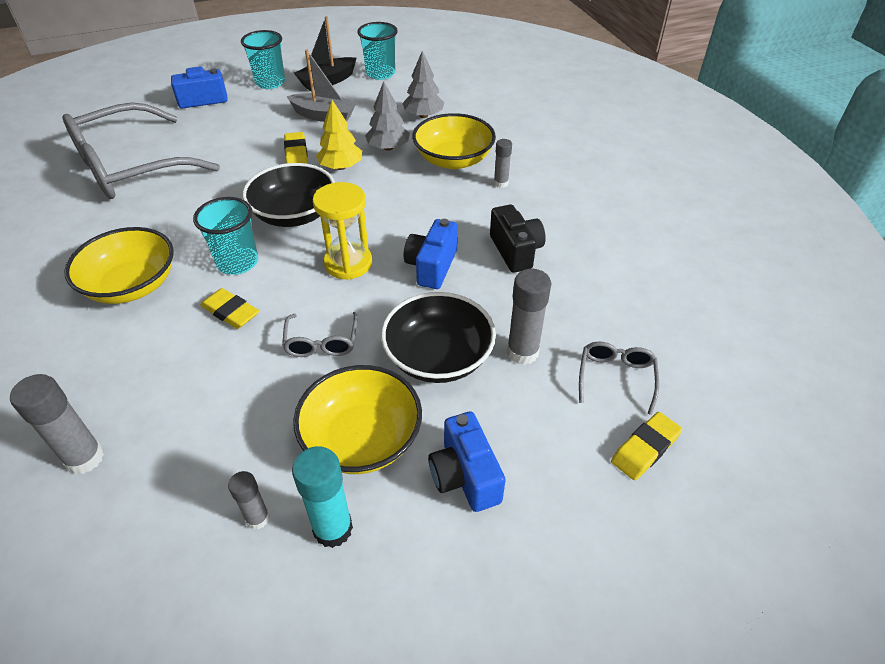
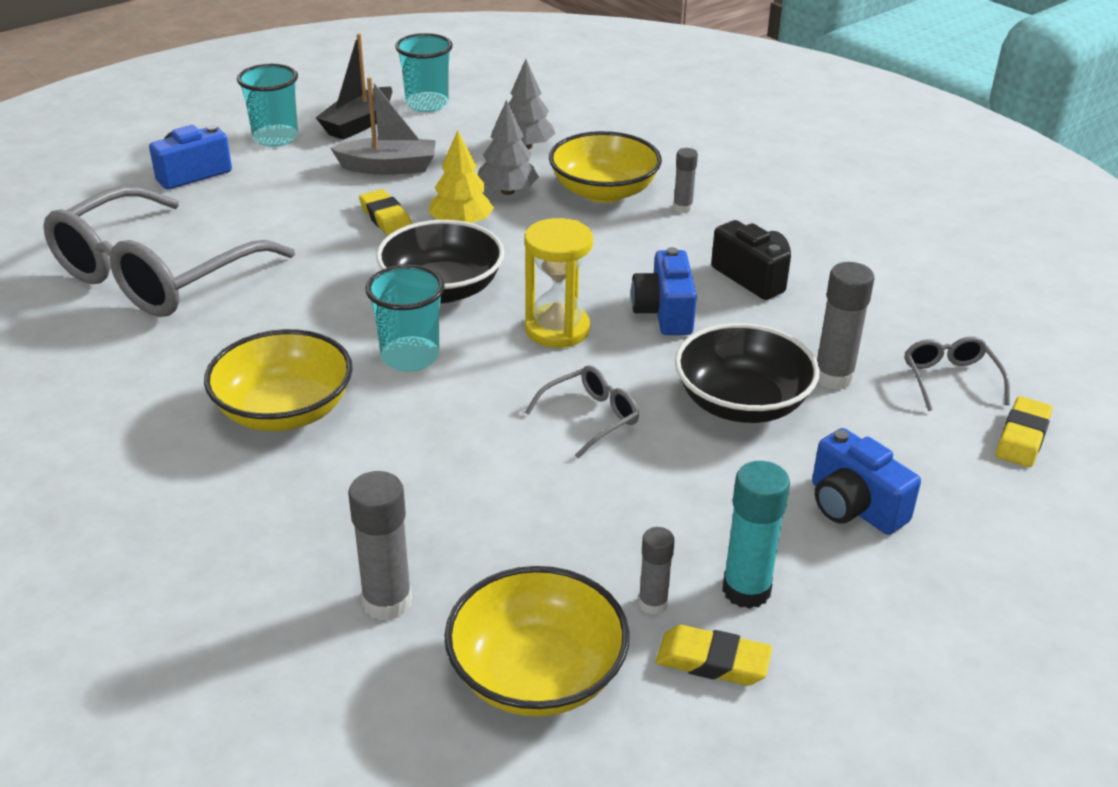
camera: 20 degrees left, 10 degrees down
(231, 312) = (447, 411): yellow eraser -> yellow eraser (712, 661)
(322, 342) = (590, 418): grey glasses -> grey glasses turned 105 degrees counterclockwise
(362, 438) = (713, 501): yellow bowl -> yellow bowl (537, 674)

